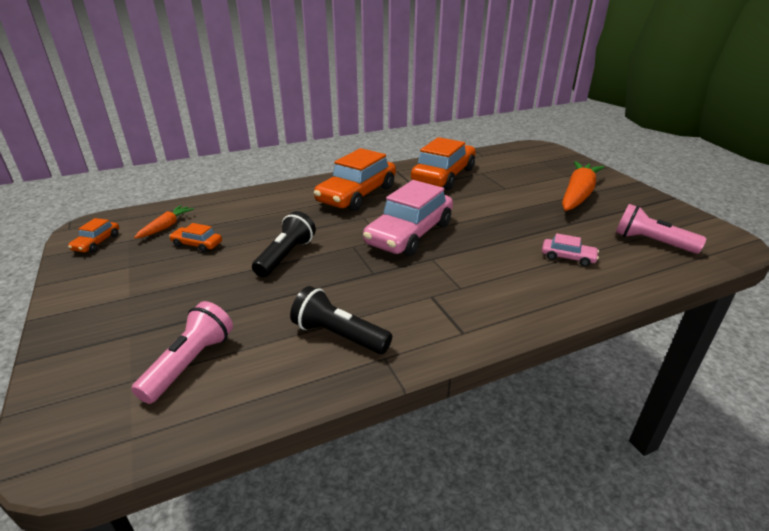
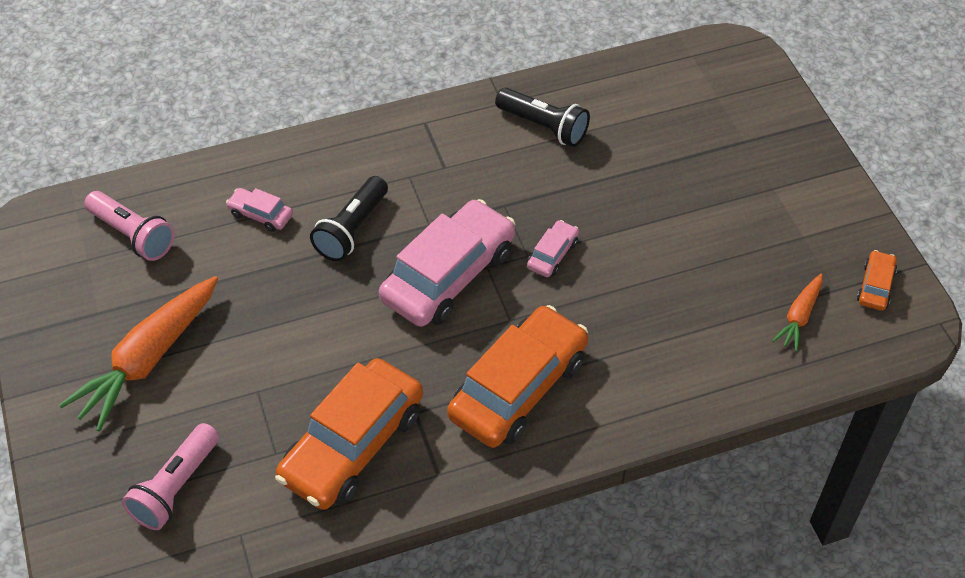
camera: 175 degrees left, 20 degrees up
(190, 363) = (673, 108): pink flashlight -> pink flashlight (176, 487)
(197, 244) = (736, 273): orange car -> none
(286, 256) = (613, 242): black flashlight -> black flashlight (352, 229)
(334, 247) = (553, 254): none -> pink car

